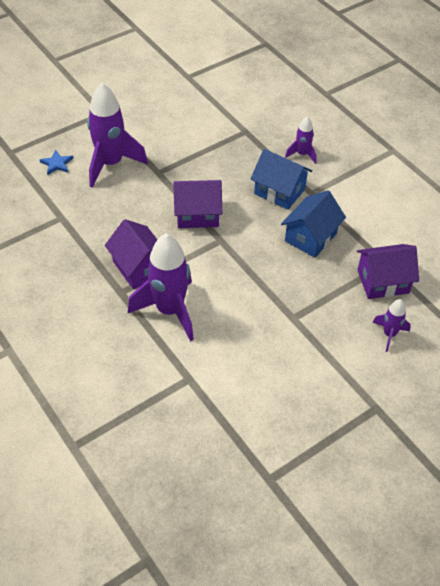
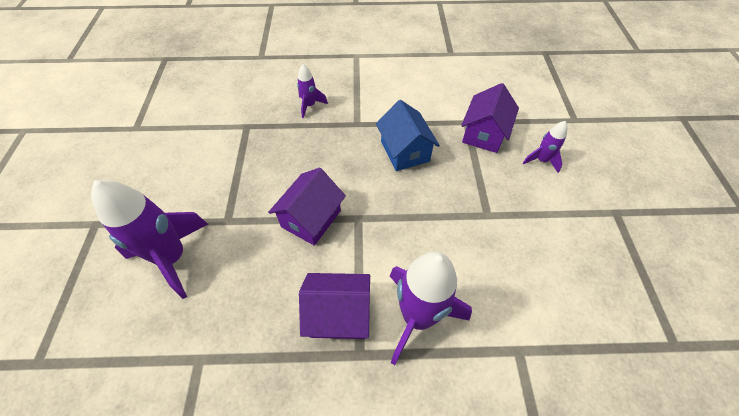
camera: 55 degrees left, 5 degrees up
(57, 164) = (114, 316): blue star -> none
(279, 191) = (337, 143): blue house -> none

